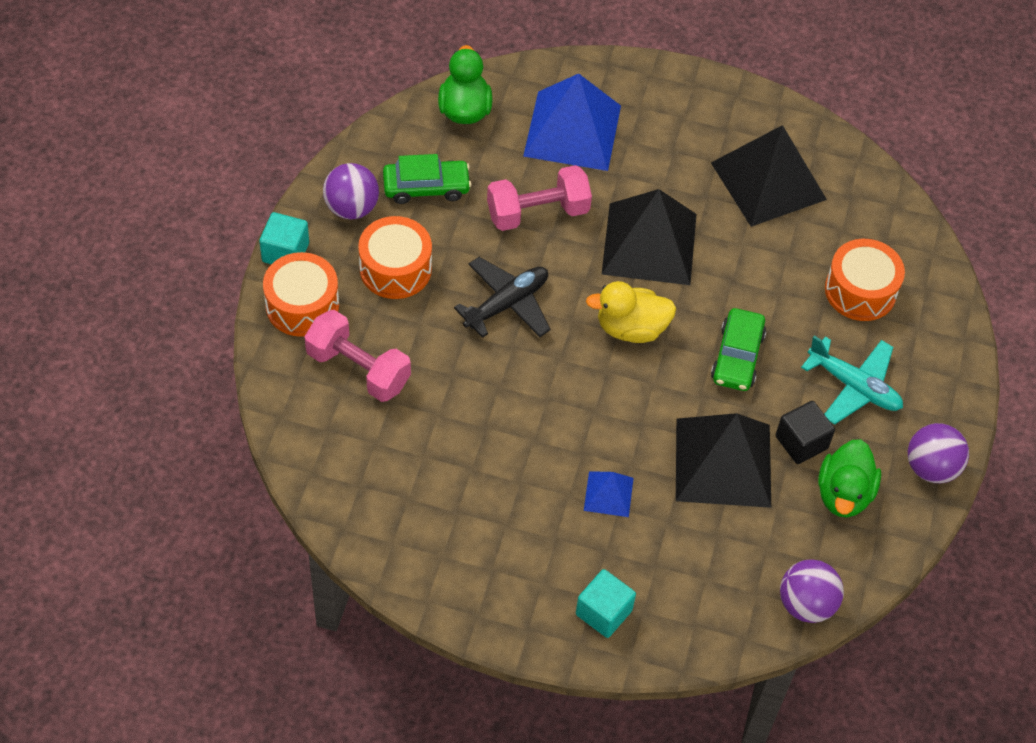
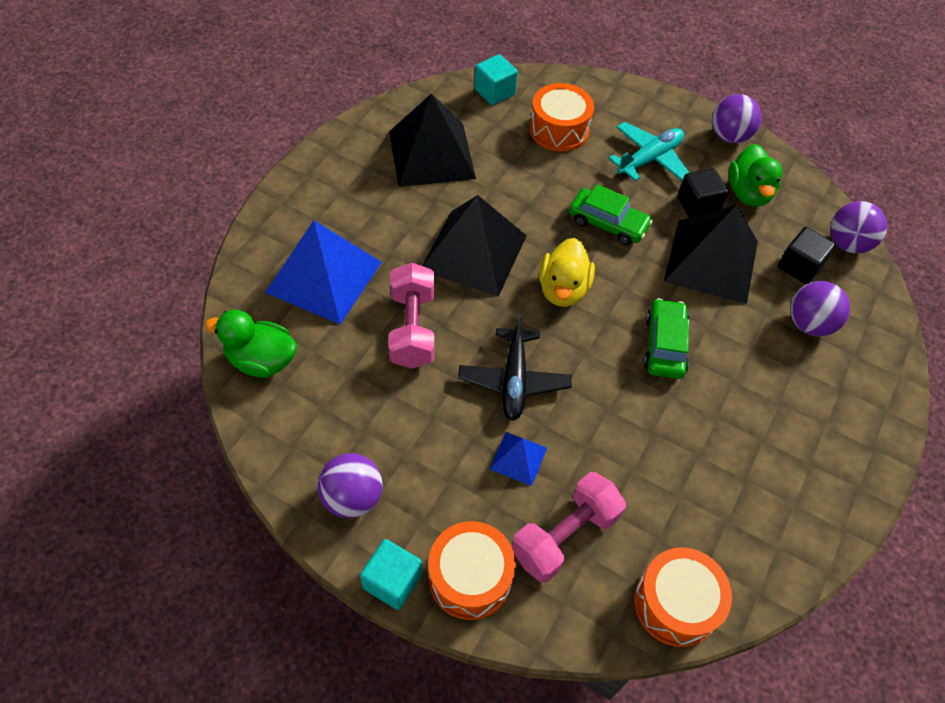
camera: 75 degrees left, 0 degrees up
(395, 269) = (445, 471): orange drum -> orange drum (676, 603)
(426, 187) = (349, 418): green car -> green car (664, 345)
(507, 304) = (514, 380): black plane -> black plane turned 150 degrees counterclockwise
(603, 612) = (855, 384): turquoise cube -> turquoise cube (494, 92)
(608, 494) = (735, 350): blue pyramid -> blue pyramid (518, 458)
(670, 564) = (809, 324): none -> purple ball
(750, 552) = (799, 266): none -> black cube
(843, 494) = (748, 193): green duck -> green duck turned 60 degrees clockwise

